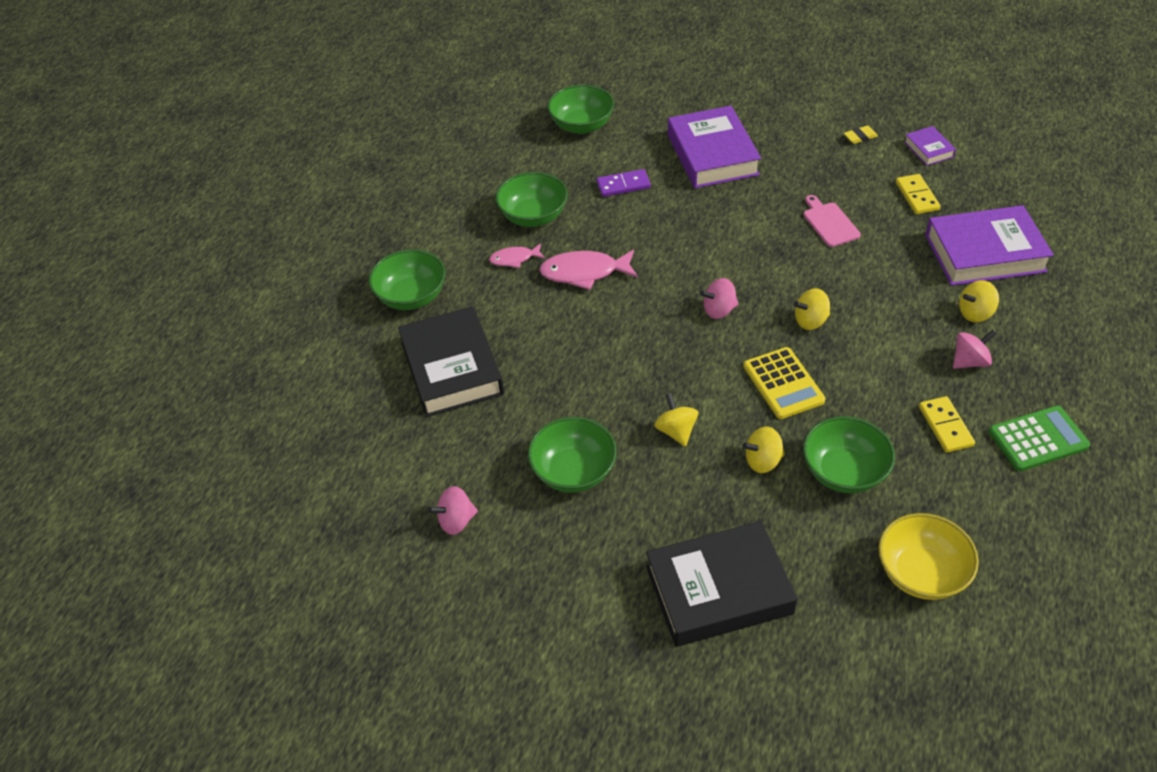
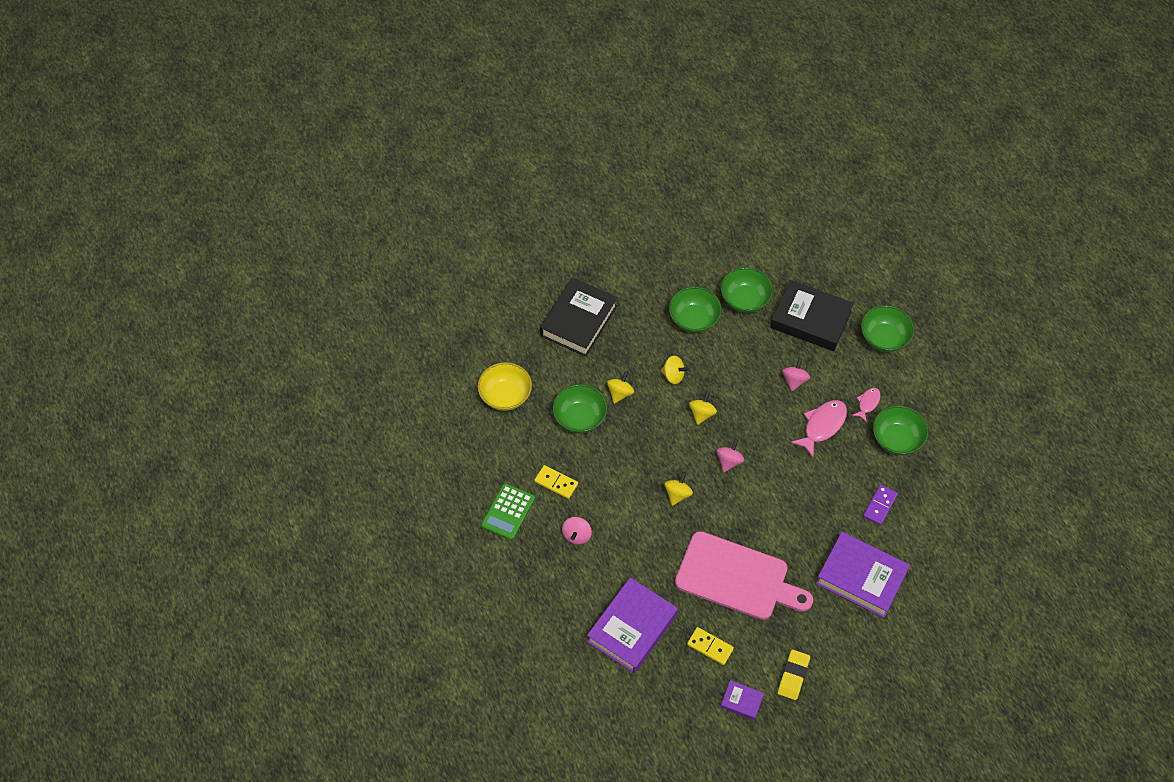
camera: 130 degrees right, 10 degrees up
(456, 521) = (713, 260): pink spinning top -> pink spinning top (794, 380)
(582, 125) = (964, 533): green bowl -> green bowl (745, 300)
(783, 383) = (652, 443): yellow calculator -> none
(829, 223) = (737, 577): pink cutting board -> pink cutting board, size x2.30
(860, 137) = (793, 676): yellow eraser -> yellow eraser, size x1.62
(975, 313) = (600, 573): yellow spinning top -> yellow spinning top (702, 414)

